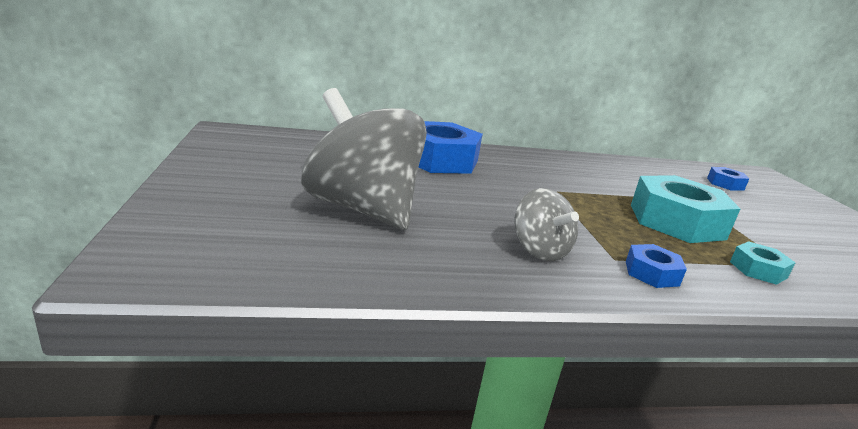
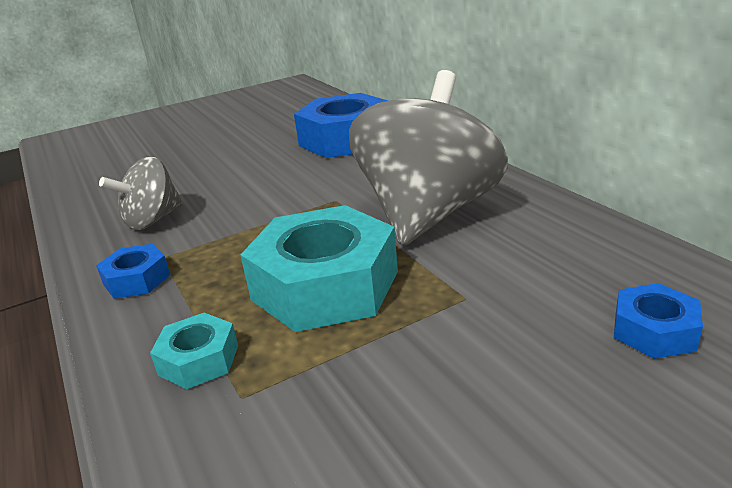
camera: 75 degrees right, 5 degrees up
(362, 208) = (181, 151): grey spinning top -> grey spinning top (428, 214)

